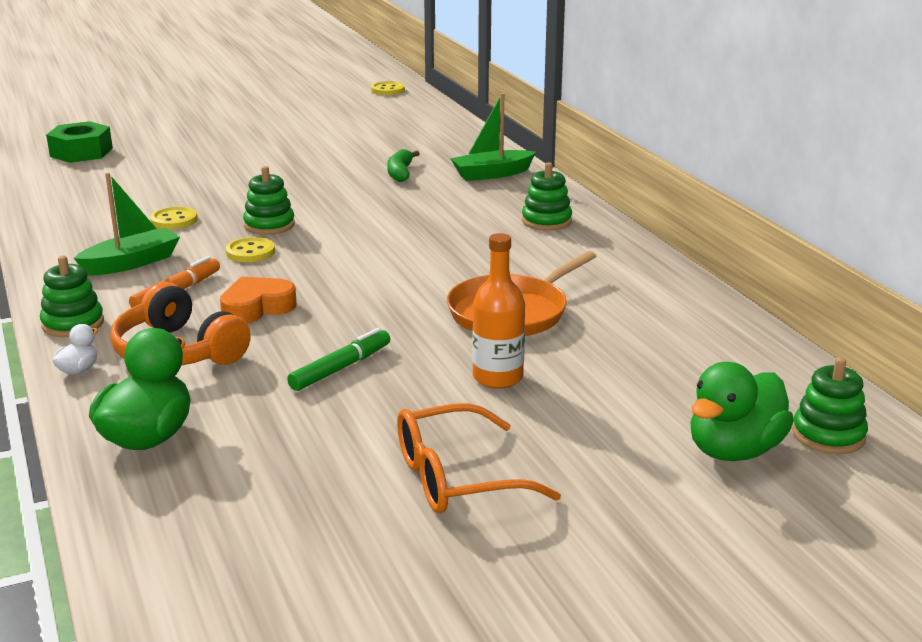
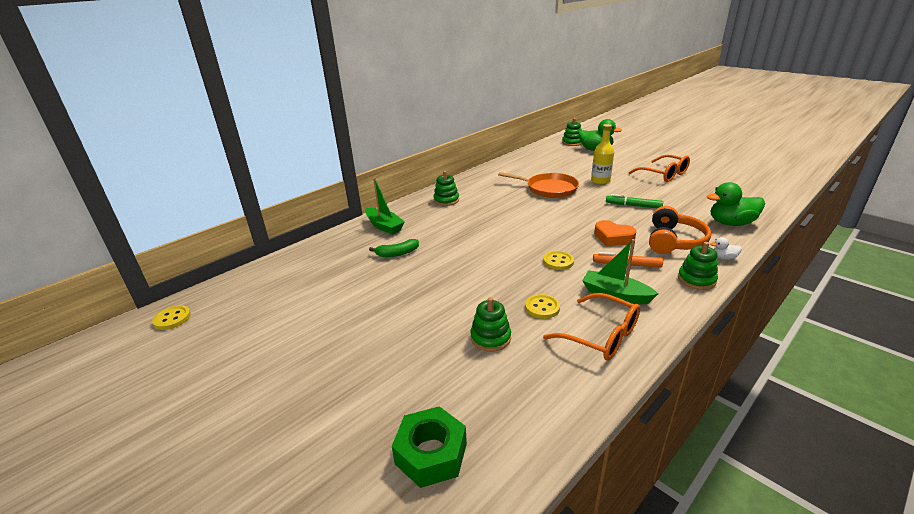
camera: 110 degrees left, 5 degrees up
(86, 234) = (600, 335): none -> orange glasses
(269, 225) = (517, 269): green stacking toy -> green stacking toy (490, 338)
(497, 378) = (600, 181): orange bottle -> yellow bottle

